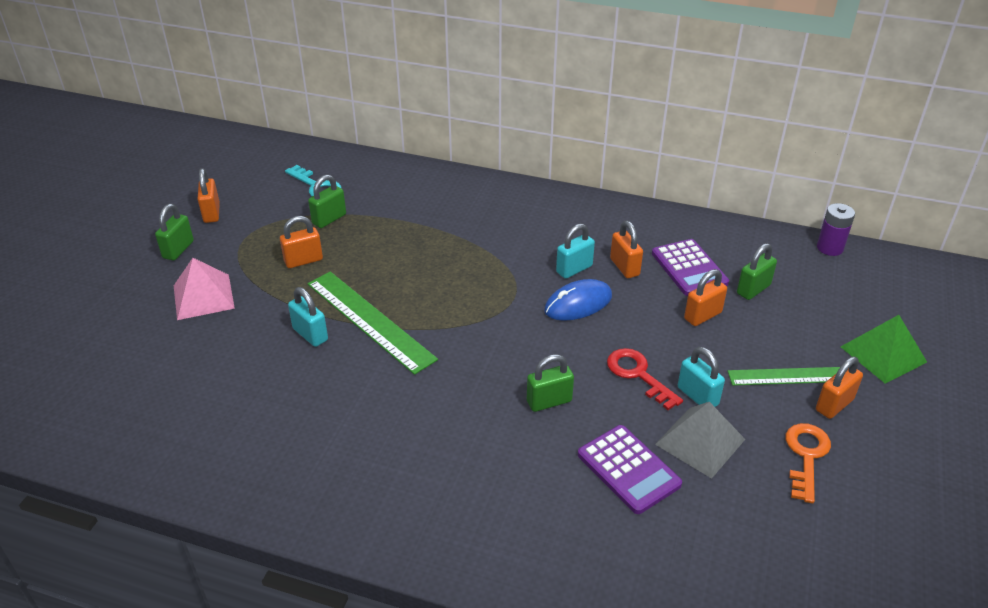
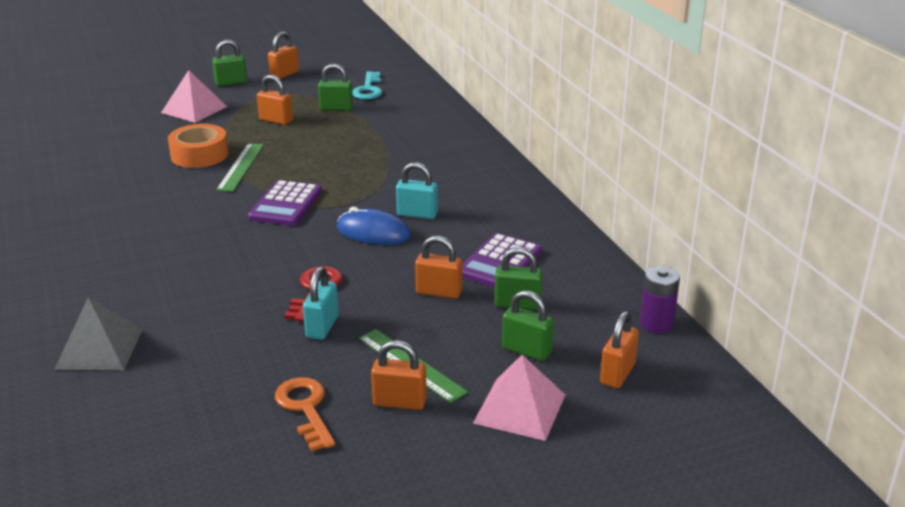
camera: 50 degrees right, 10 degrees down
(310, 334) = (199, 155): turquoise padlock -> orange tape
(369, 321) = (240, 167): green ruler -> green ruler, size x0.64
(549, 401) = (234, 265): green padlock -> green padlock (526, 351)
(624, 267) = (454, 234): orange padlock -> orange padlock (617, 374)
(628, 469) = (192, 326): purple calculator -> purple calculator (286, 204)
(700, 441) = (263, 348): grey pyramid -> grey pyramid (99, 349)
(806, 456) = (305, 409): orange key -> orange key turned 90 degrees counterclockwise
(883, 354) = (519, 408): green pyramid -> pink pyramid

